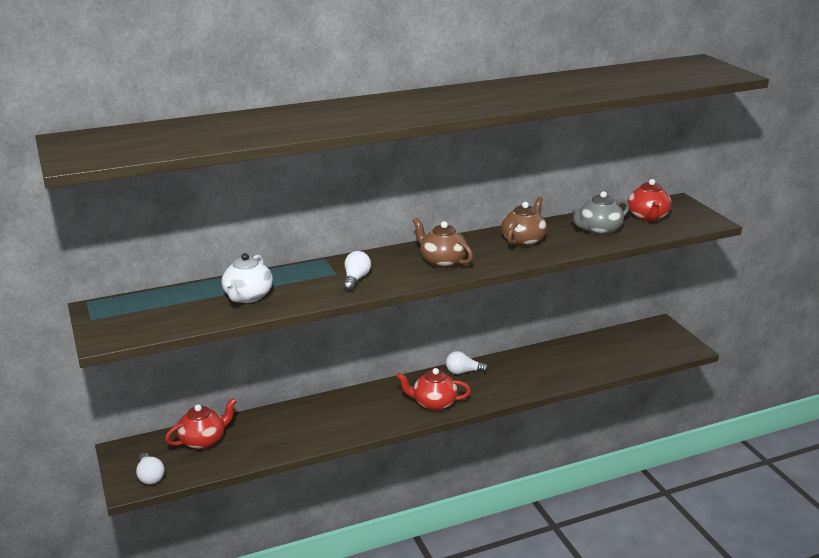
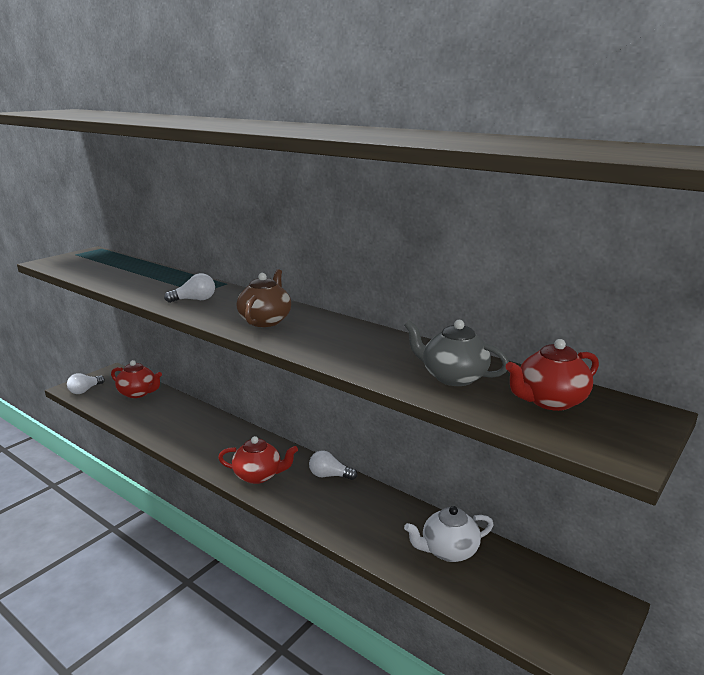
camera: 60 degrees right, 5 degrees down
(248, 296) = (135, 278): white teapot -> white teapot (448, 551)
(433, 403) = (258, 475): red teapot -> red teapot turned 120 degrees clockwise
(463, 372) = (329, 475): white light bulb -> white light bulb turned 45 degrees counterclockwise
(523, 240) = (363, 344): brown teapot -> none

